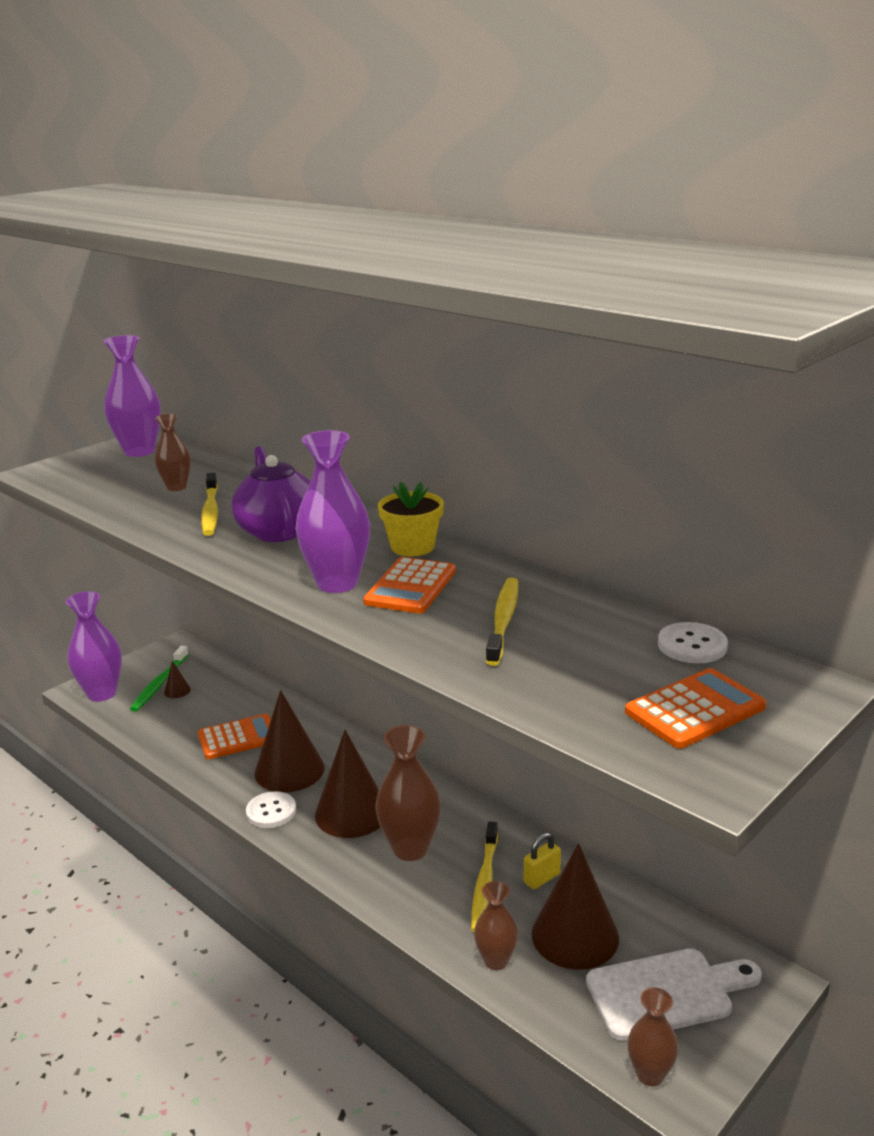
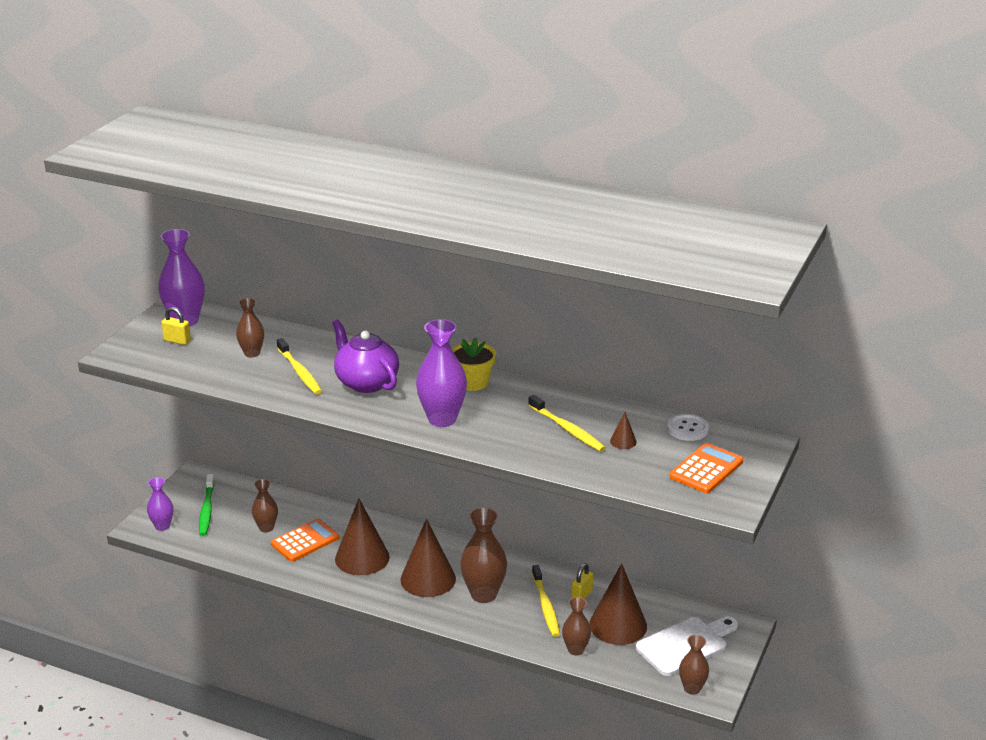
camera: 20 degrees left, 5 degrees up
(102, 693) = (162, 526): purple vase -> purple vase, size x0.59
(110, 468) = (177, 341): none -> yellow padlock
(177, 691) = (226, 513): brown cone -> brown cone (623, 441)
(207, 715) = (266, 528): none -> brown vase
(271, 811) = (368, 589): white button -> none
(410, 587) = (493, 414): orange calculator -> none
(503, 620) = (568, 429): yellow toothbrush -> yellow toothbrush turned 150 degrees clockwise

